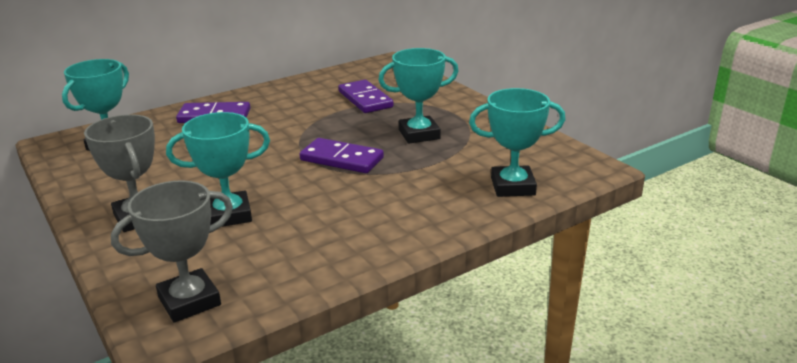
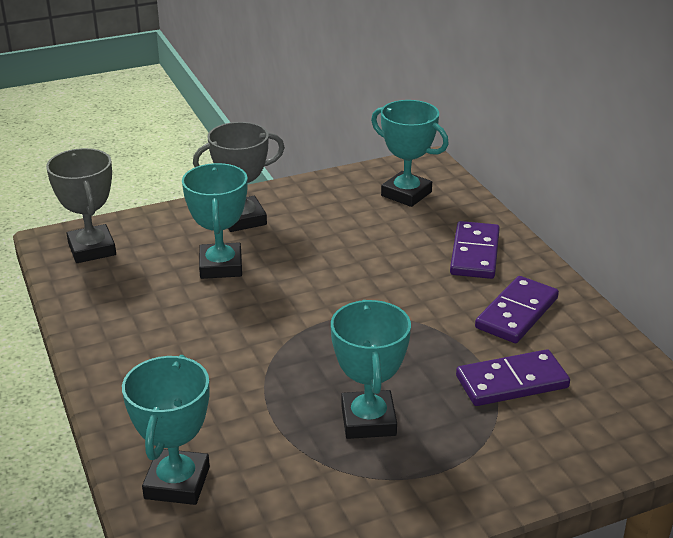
camera: 100 degrees right, 5 degrees up
(342, 159) = (316, 344): purple domino -> purple domino (517, 313)

